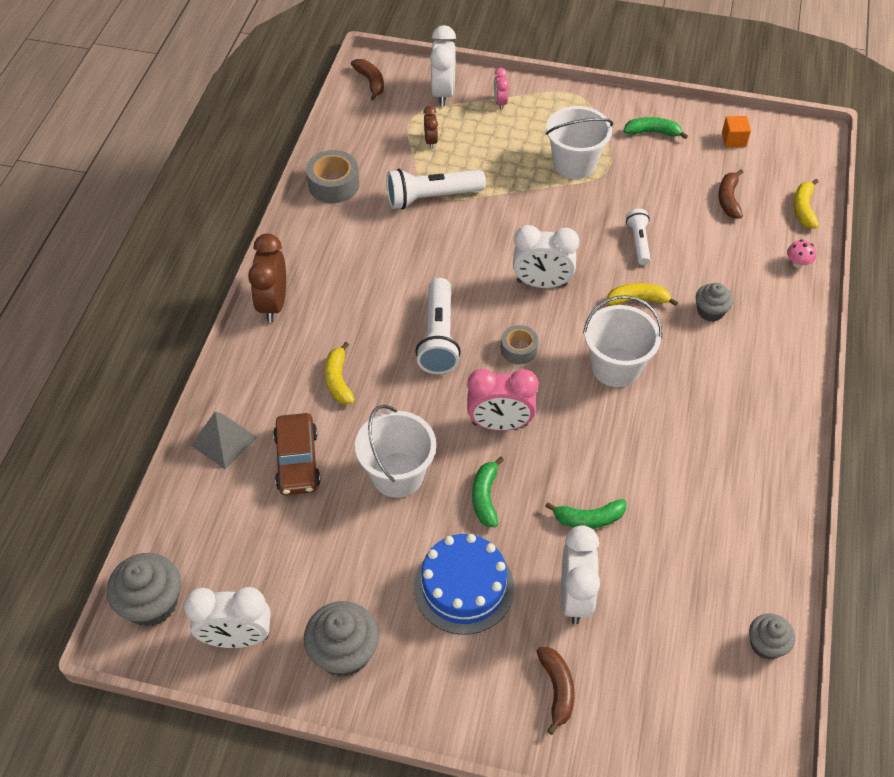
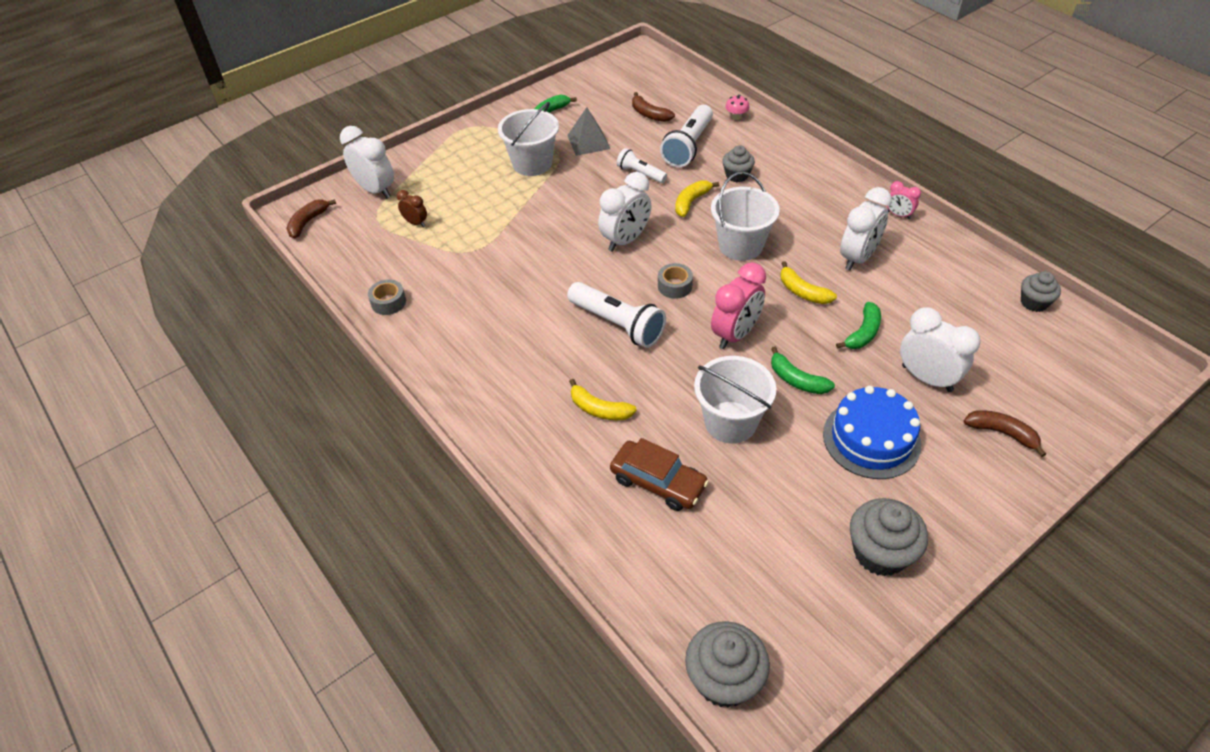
camera: 50 degrees left, 5 degrees down
(223, 441) = (588, 525): grey pyramid -> grey pyramid (588, 142)
(237, 637) = (811, 626): white clock -> white clock (857, 258)
(273, 304) = (473, 410): brown clock -> none
(333, 184) = (388, 302): grey tape -> grey tape, size x0.64
(370, 82) = (308, 222): brown banana -> brown banana turned 75 degrees counterclockwise
(431, 197) = (473, 253): white flashlight -> white flashlight (688, 146)
(500, 102) = (425, 167): pink clock -> pink clock (898, 215)
(733, 139) = (600, 84): orange cube -> none
(803, 209) = (694, 89): yellow banana -> yellow banana (803, 292)

